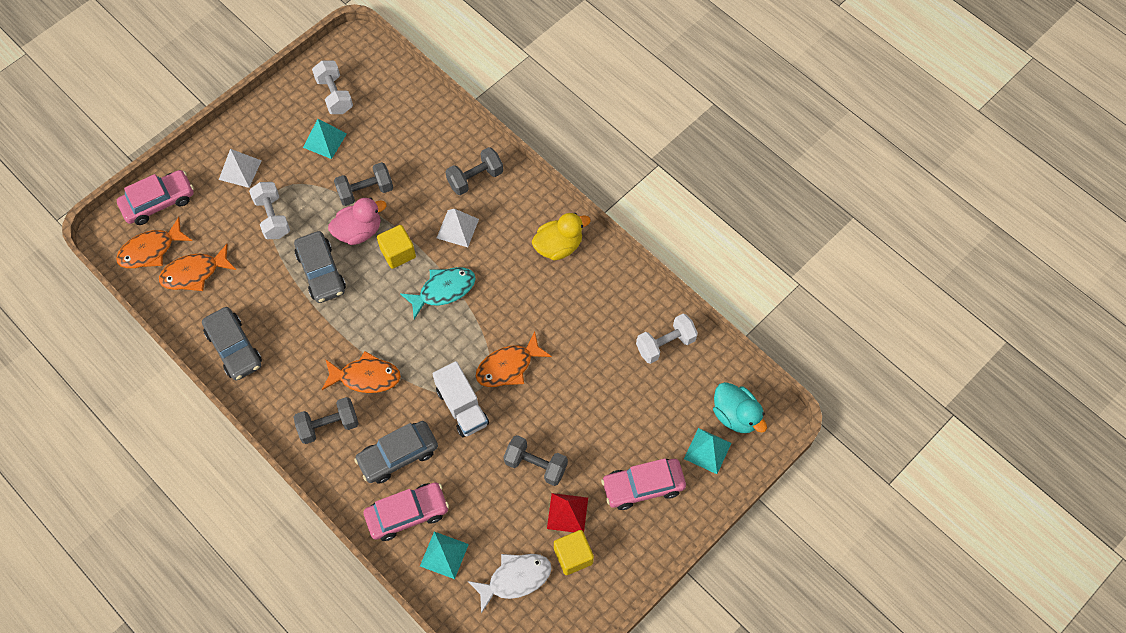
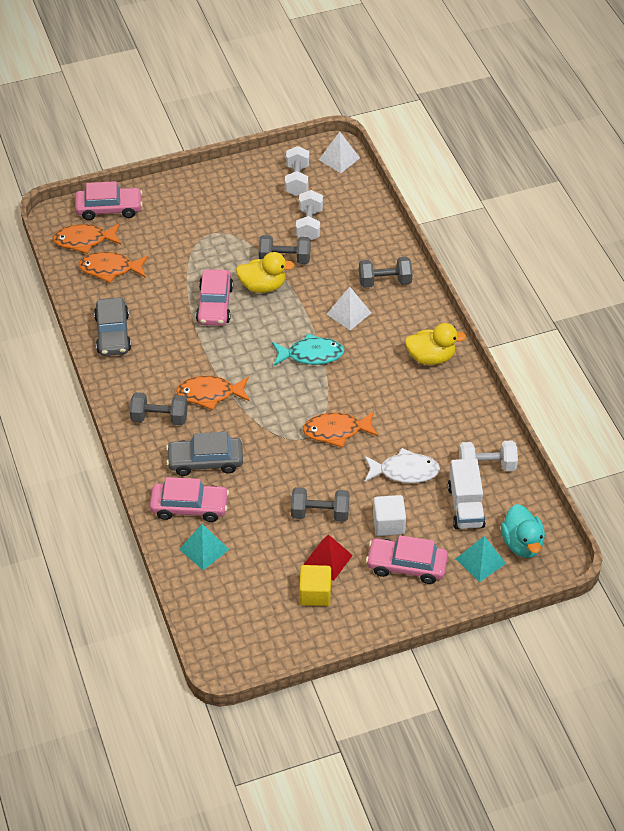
camera: 25 degrees right, 15 degrees down
(240, 170) = (188, 208): white pyramid -> white pyramid (339, 159)
(272, 217) = (196, 251): white dumbbell -> white dumbbell (309, 225)
(321, 272) = (215, 305): grey car -> pink car
(324, 140) = (270, 210): turquoise pyramid -> none
(359, 231) = (263, 286): pink duck -> yellow duck
(366, 377) = (210, 394): orange fish -> orange fish turned 150 degrees clockwise
(398, 253) = (287, 313): yellow cube -> none
(462, 407) = (279, 446): white truck -> white truck (465, 506)
(515, 579) = (255, 591): white fish -> white fish (404, 471)
(536, 465) = (320, 513): grey dumbbell -> grey dumbbell turned 45 degrees counterclockwise
(605, 448) = (388, 524): none -> white cube

